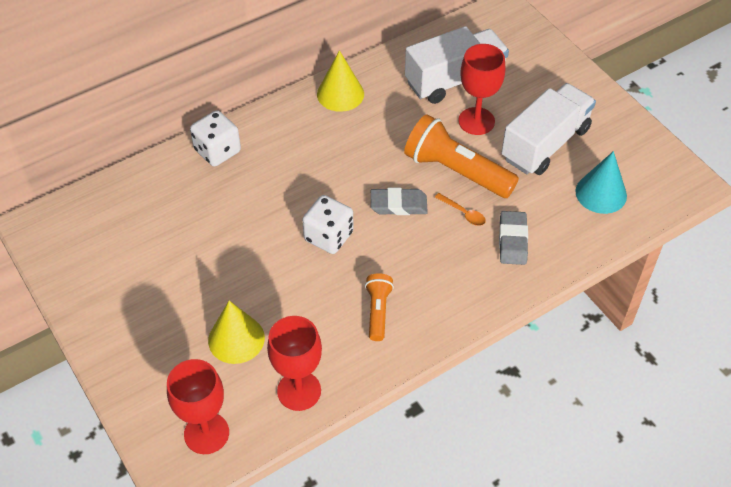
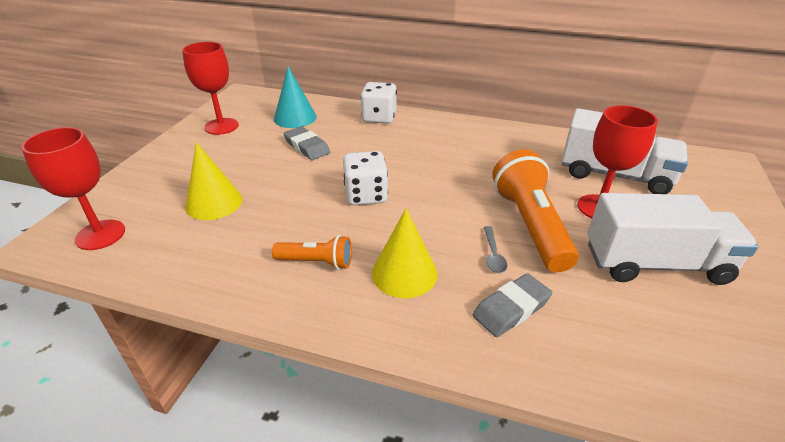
camera: 50 degrees right, 15 degrees down
(299, 391) = (182, 262): red goblet -> red goblet (221, 126)
(340, 94) = (504, 135): yellow cone -> yellow cone (404, 273)
(378, 311) = (316, 262): orange flashlight -> orange flashlight turned 45 degrees clockwise
(398, 205) = (446, 213): grey eraser -> grey eraser (307, 147)
(463, 213) = (493, 255): orange spoon -> grey spoon
(601, 193) = (678, 347): turquoise cone -> turquoise cone (295, 118)

